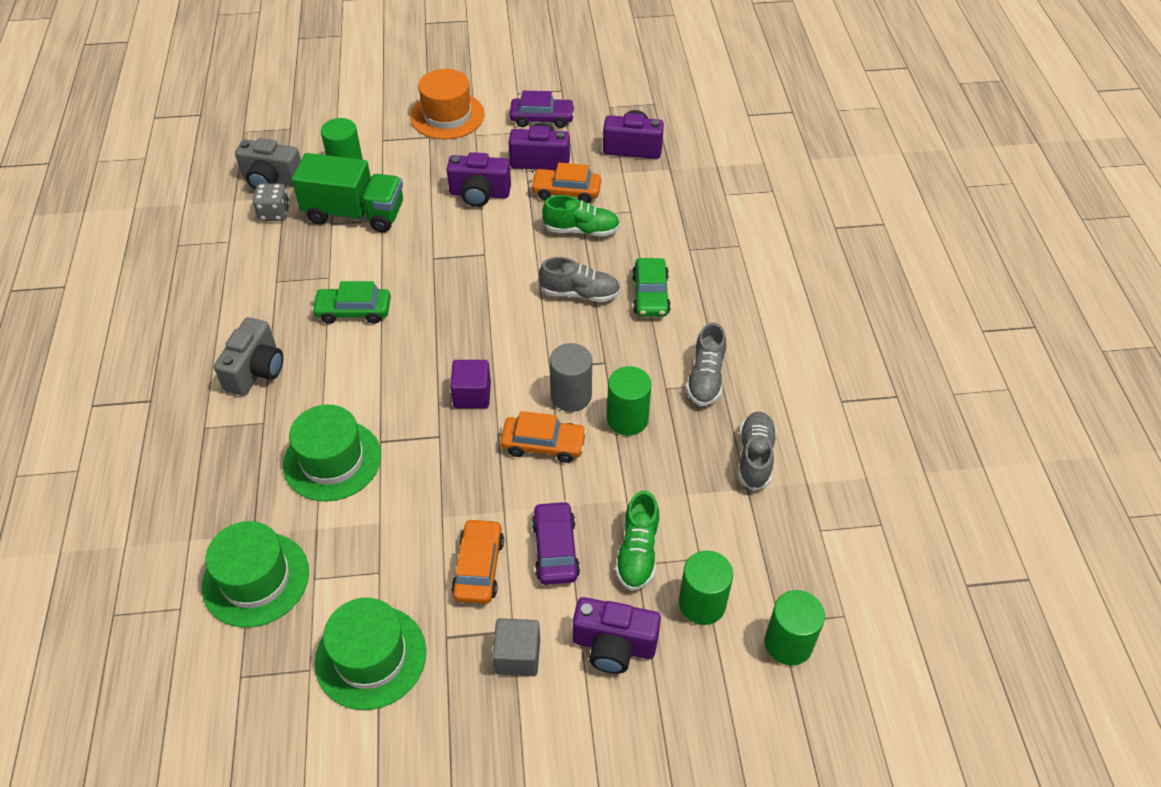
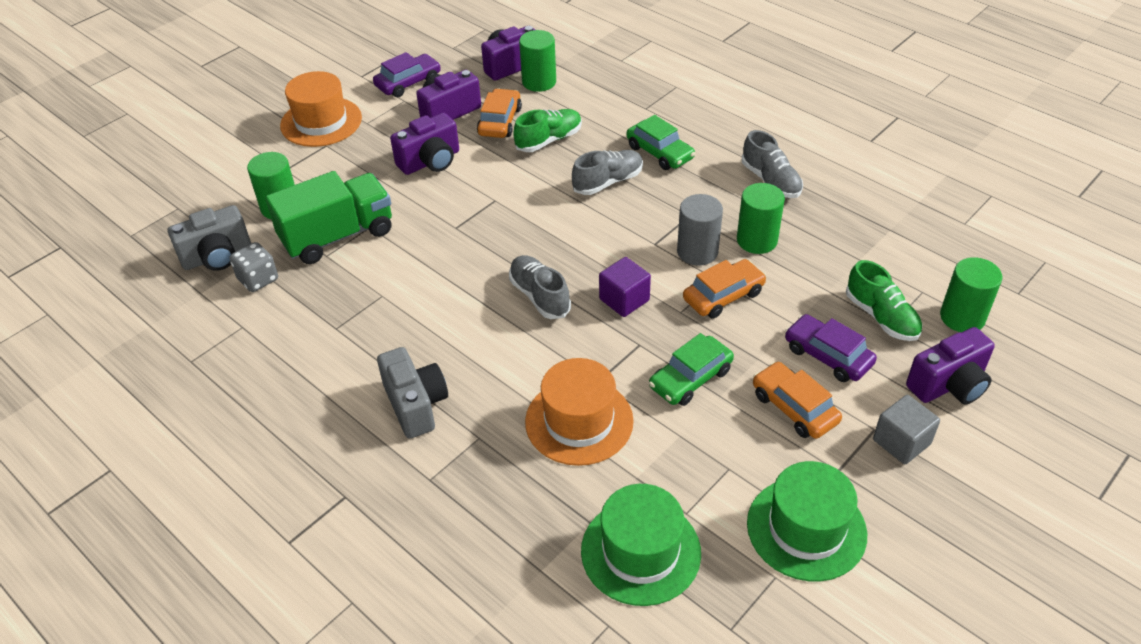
camera: 40 degrees left, 5 degrees down
(332, 460) = (579, 421): green hat -> orange hat
(353, 311) = (441, 305): green car -> green car (690, 378)
(566, 191) = (500, 121): orange car -> orange car turned 135 degrees clockwise
(755, 457) = (868, 208): grey shoe -> grey shoe (539, 296)
(788, 643) = (1039, 301): green cylinder -> green cylinder (539, 82)

